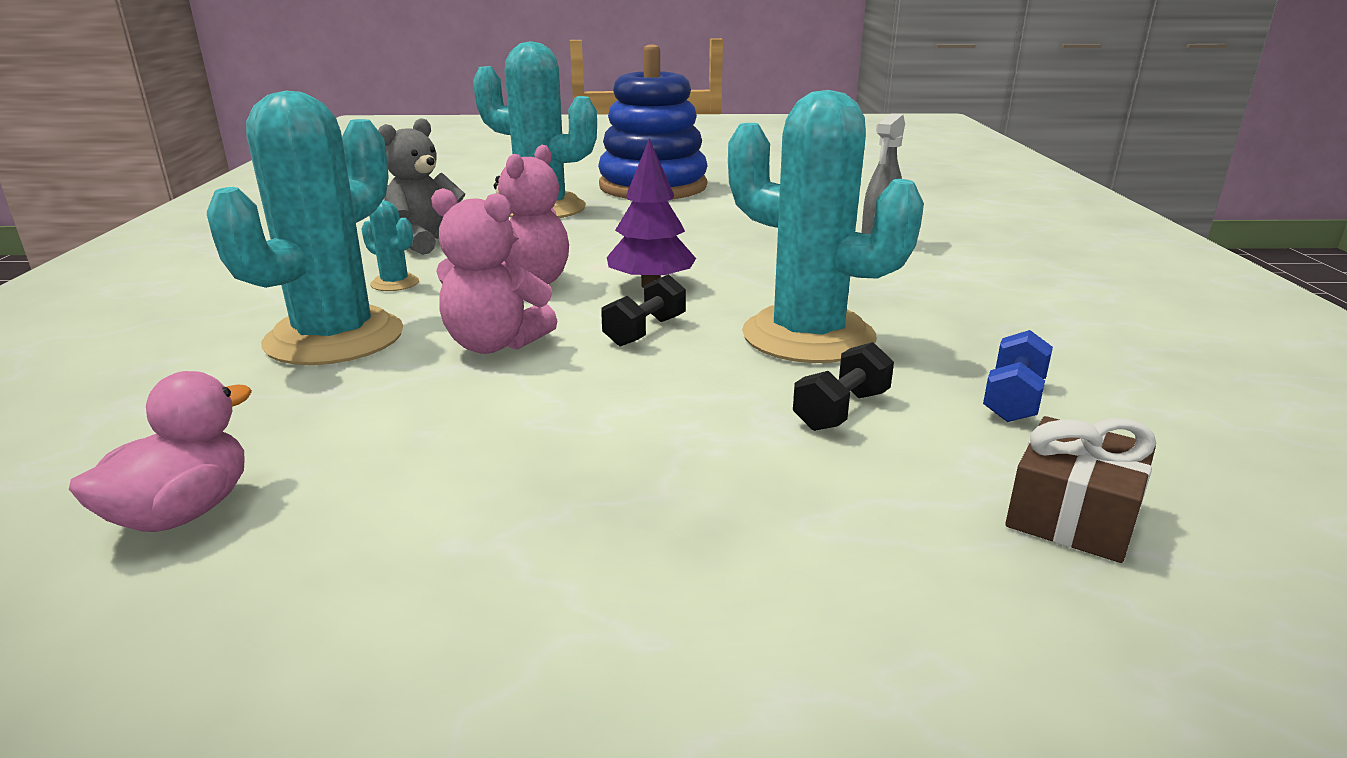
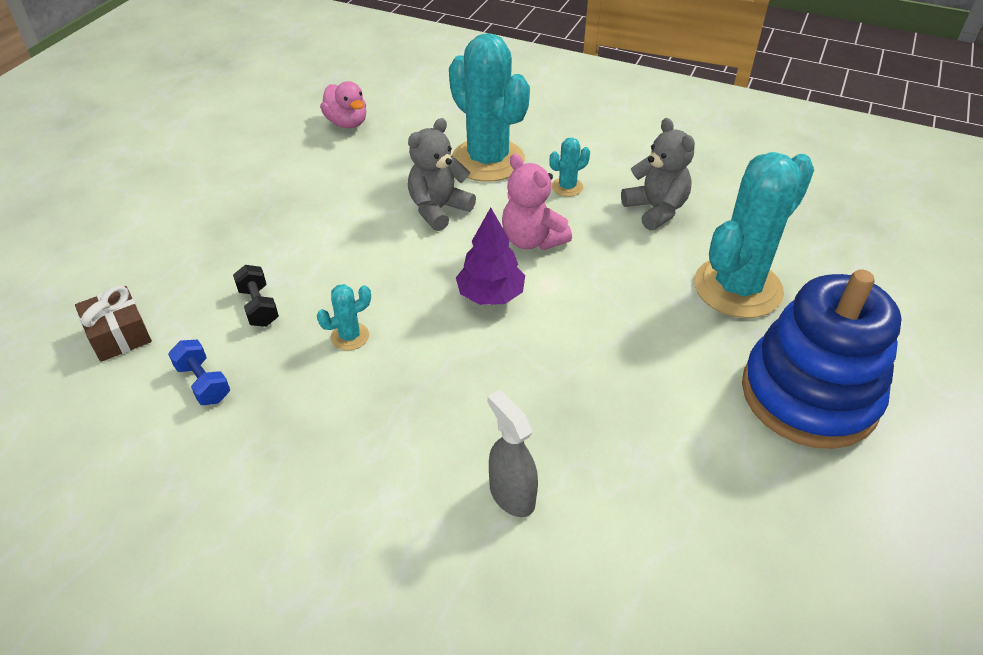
camera: 115 degrees right, 20 degrees up
(494, 344) = (438, 209): pink teddy bear -> grey teddy bear
(645, 331) = (413, 268): black dumbbell -> none
(808, 336) = (350, 336): turquoise cactus -> turquoise cactus, size x0.41

